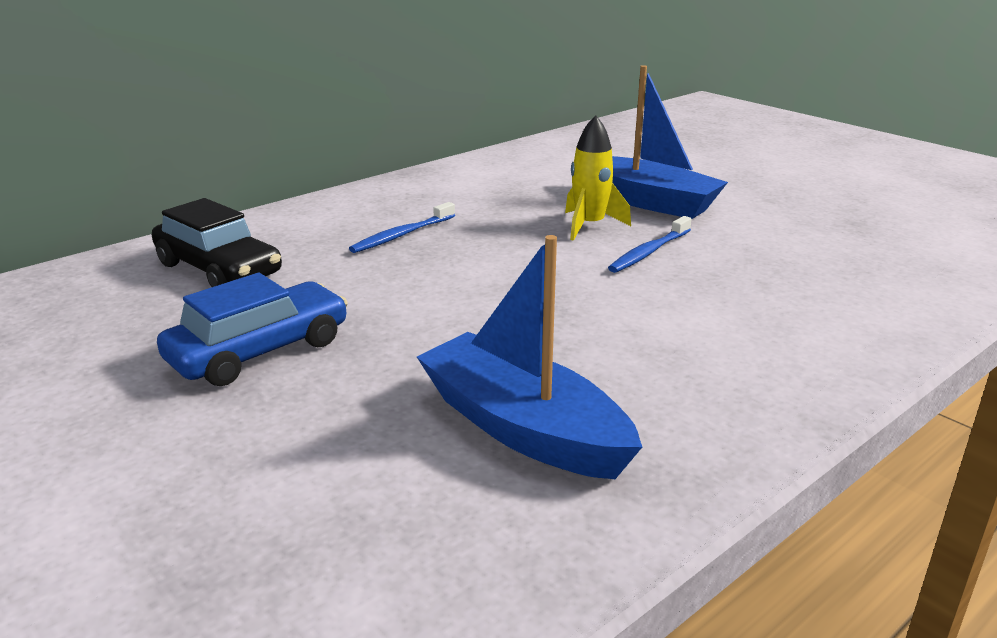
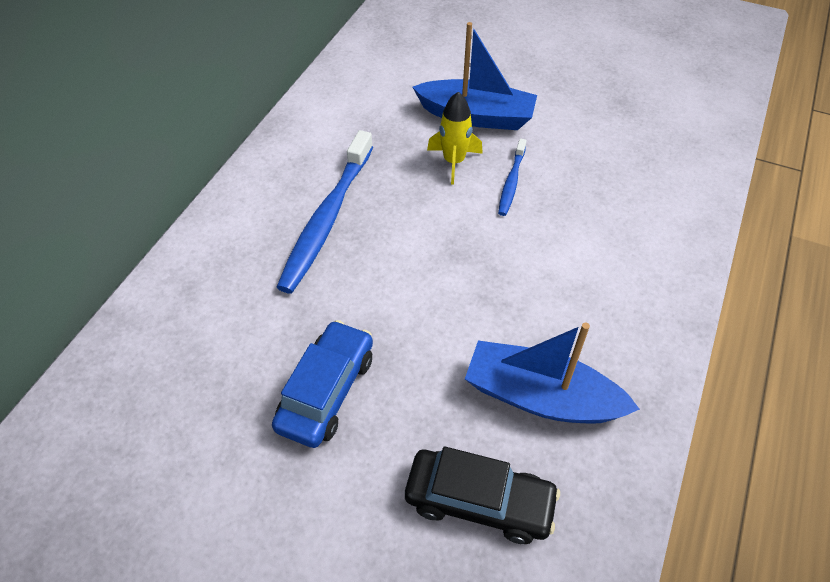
camera: 25 degrees left, 25 degrees up
(219, 269) = (220, 311): black car -> black car (479, 501)
(402, 235) = (327, 218): blue toothbrush -> blue toothbrush, size x1.97

